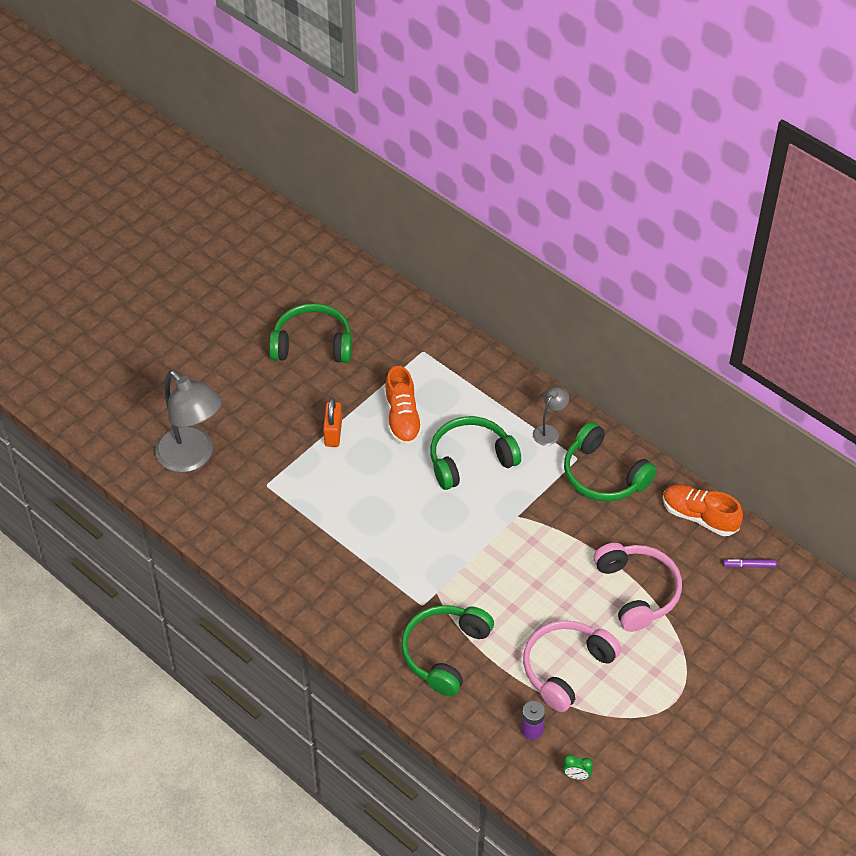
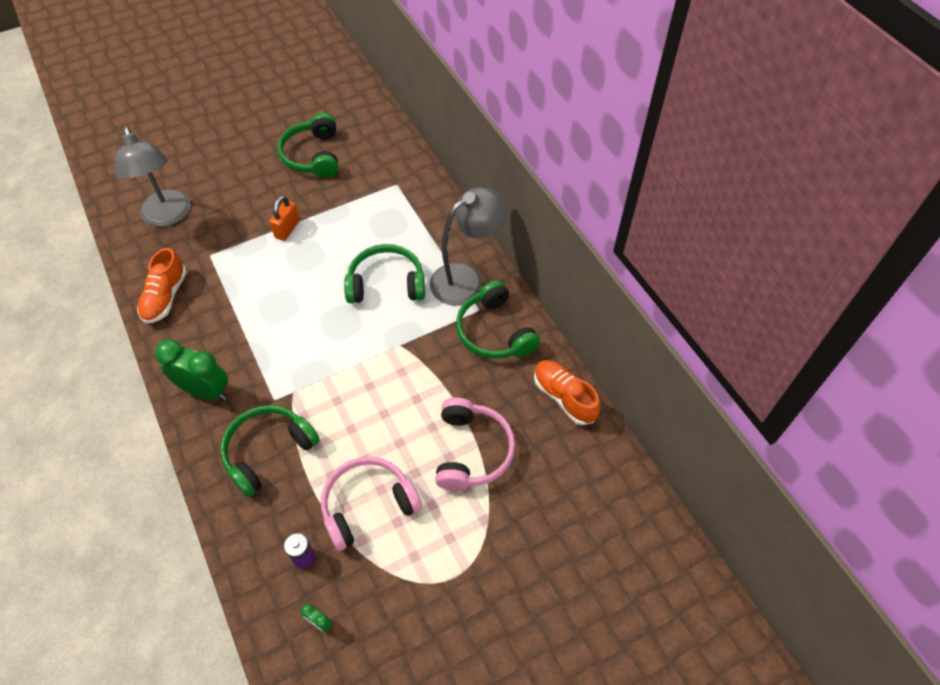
camera: 20 degrees right, 5 degrees up
(312, 344) = (313, 155): green headphones -> green headphones turned 120 degrees counterclockwise
(348, 618) = (205, 391): none -> green clock
(402, 418) = (349, 233): orange shoe -> orange shoe (165, 297)
(549, 431) = (466, 279): grey lamp -> grey lamp, size x2.14
(749, 565) = (590, 460): purple marker -> none

